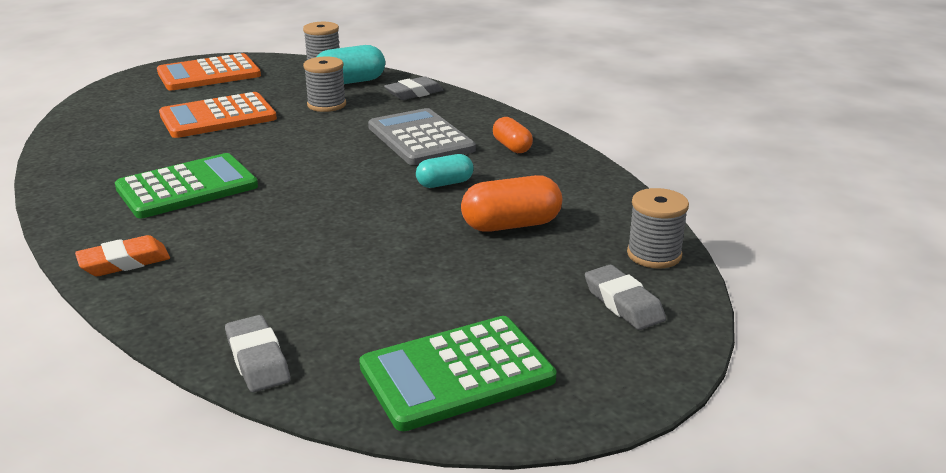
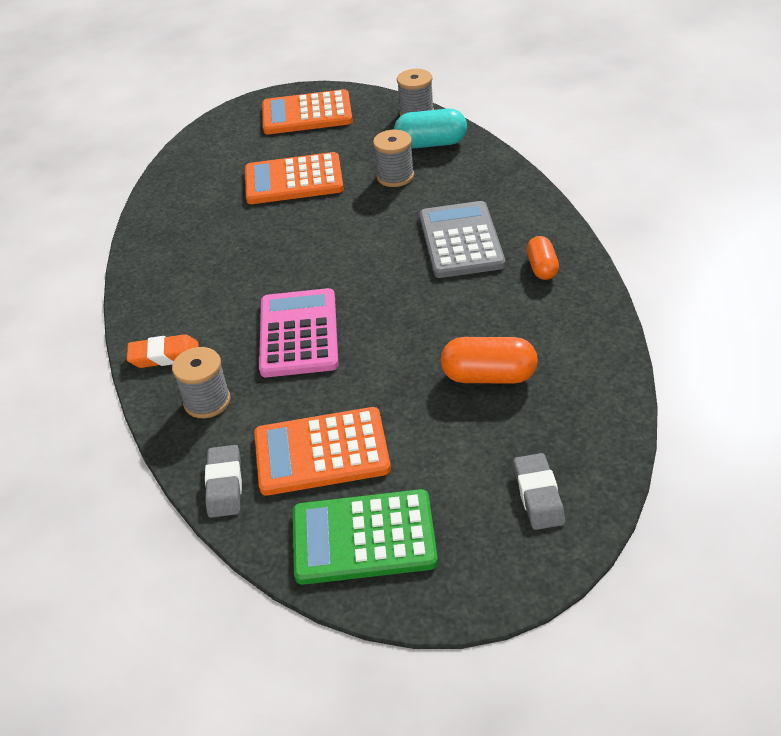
camera: 25 degrees right, 15 degrees up
(187, 187) = (238, 273): green calculator -> none
(284, 223) = (298, 333): none -> pink calculator
(364, 311) = (321, 452): none -> orange calculator
(414, 93) = (484, 170): grey eraser -> none
(445, 183) = (455, 309): turquoise capsule -> none
(654, 255) = (599, 443): grey spool -> grey spool (207, 401)

